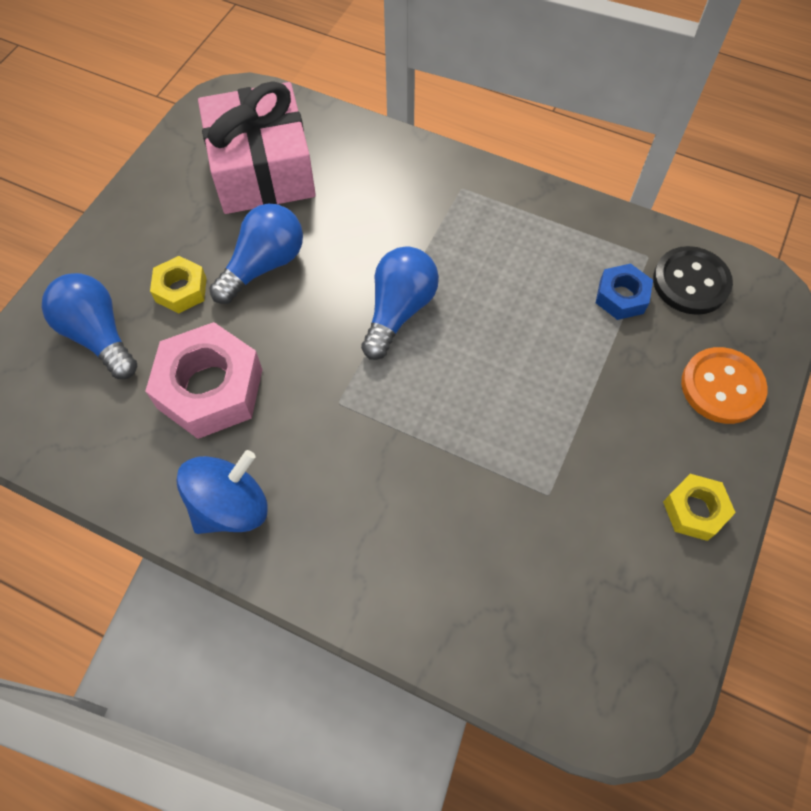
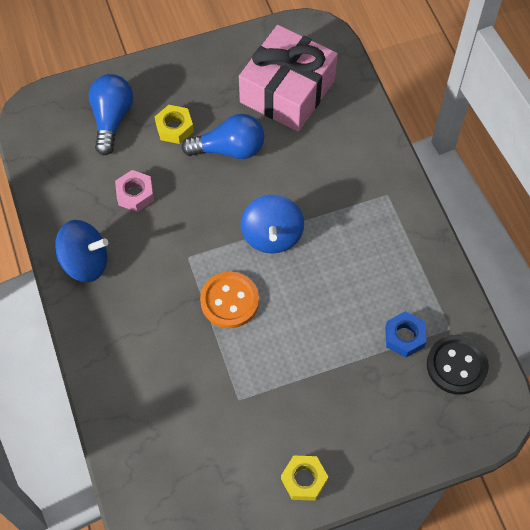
camera: 45 degrees right, 0 degrees up
(210, 388) = (135, 194): pink nut -> pink nut, size x0.54
(399, 310) = (272, 235): blue light bulb -> blue spinning top
(722, 387) = (400, 436): orange button -> orange button (229, 301)

